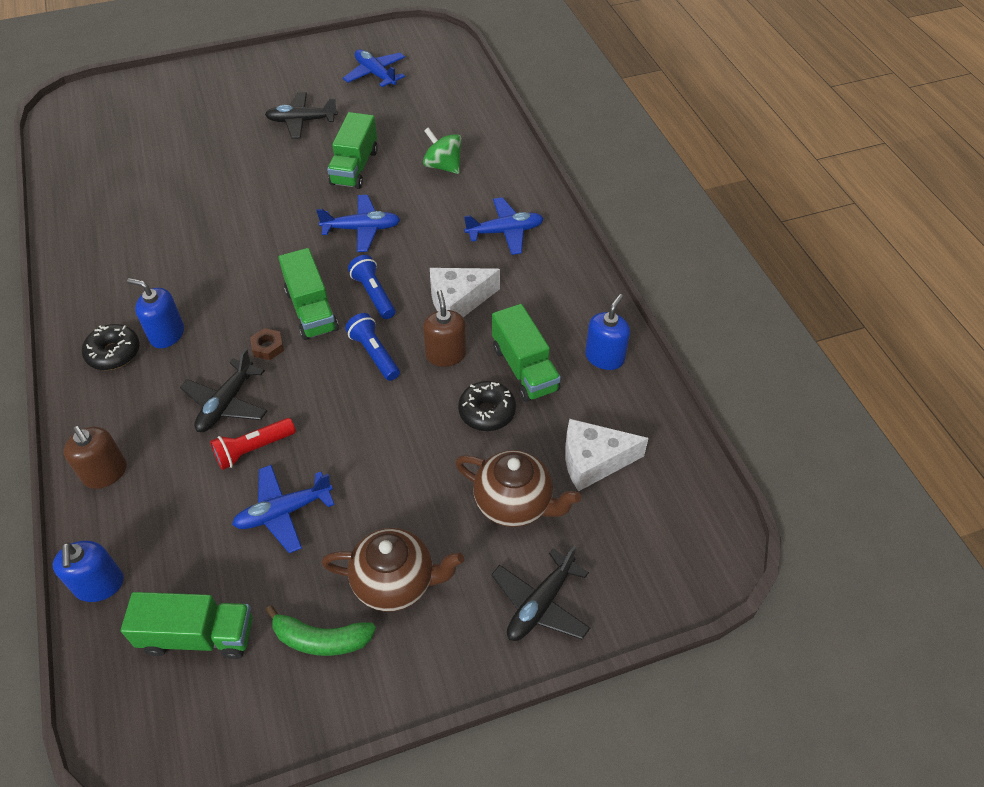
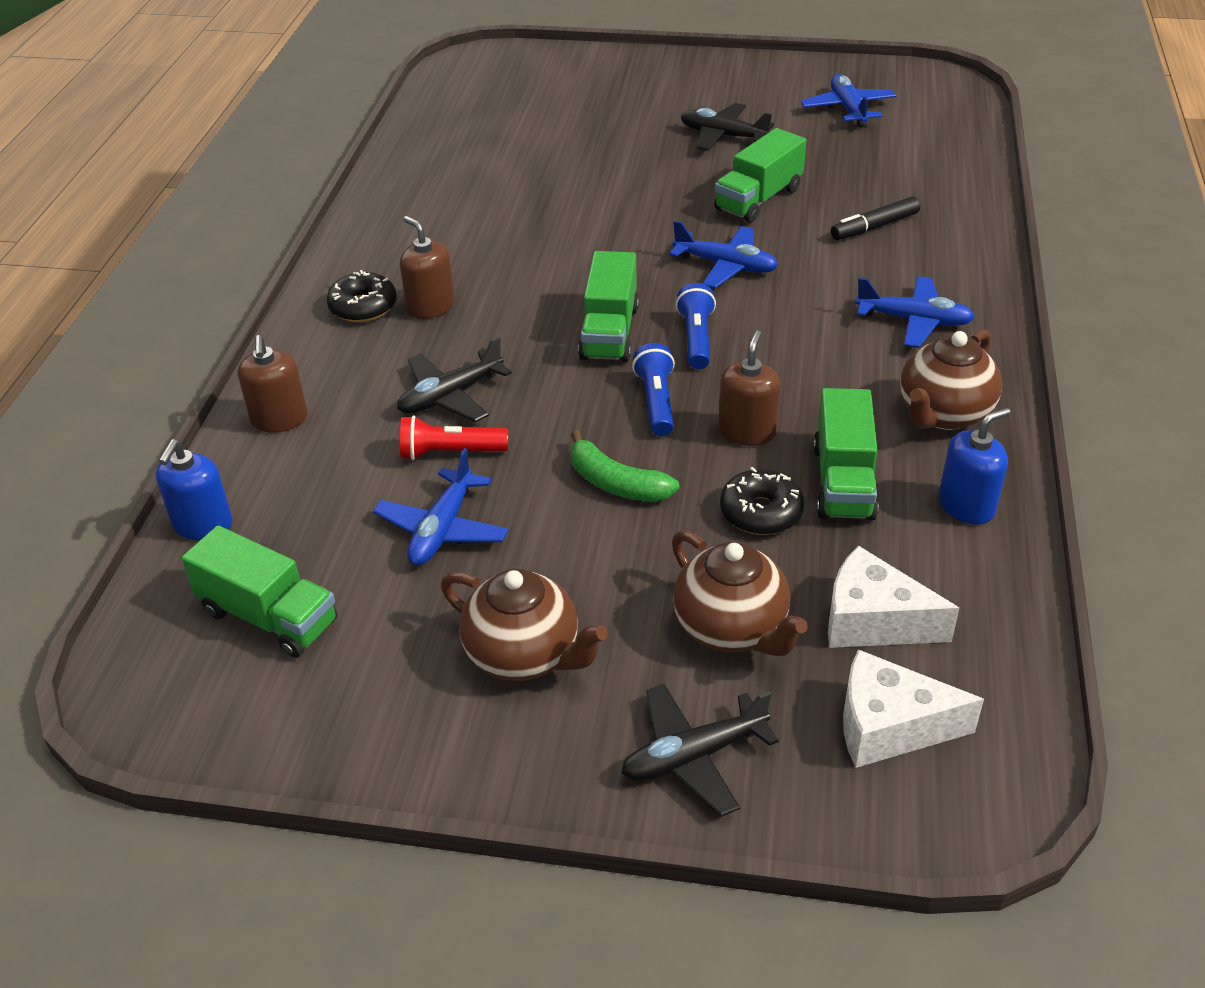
camera: 30 degrees right, 10 degrees down
(167, 334) = (431, 306): blue soap dispenser -> brown soap dispenser
(268, 347) = (534, 354): brown nut -> none
(284, 512) = (442, 529): blue plane -> blue plane turned 75 degrees counterclockwise
(321, 639) = (399, 678): green banana -> green banana (616, 483)
(443, 166) = (874, 227): green spinning top -> black marker
(458, 301) = (801, 379): white cheese -> white cheese (889, 726)
(558, 296) = (943, 414): none -> brown teapot

